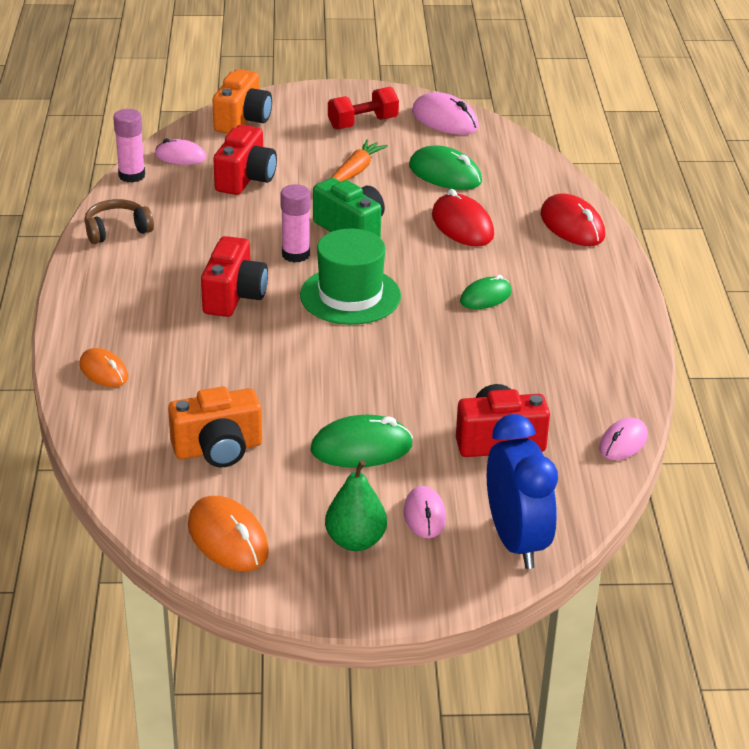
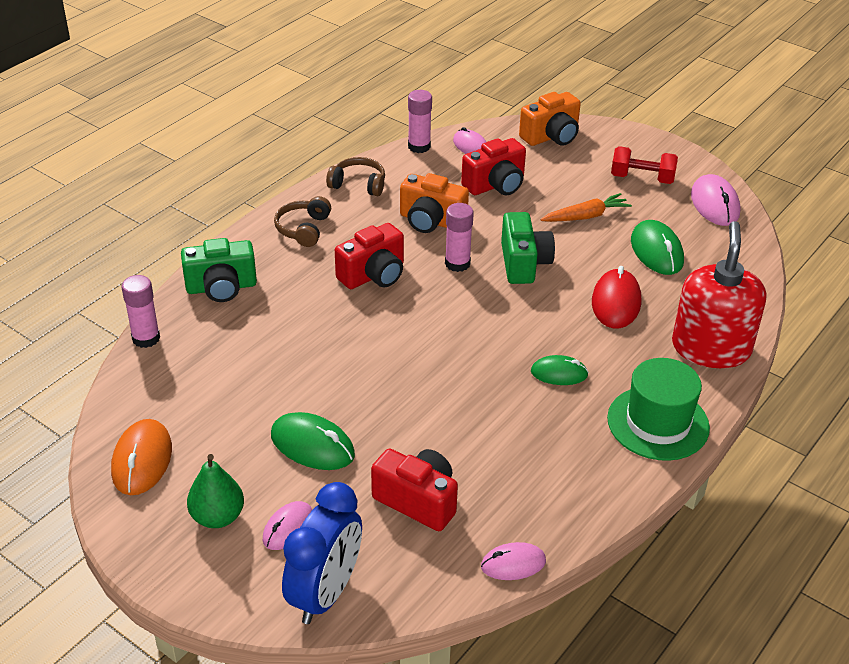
camera: 40 degrees right, 5 degrees up
(89, 446) = (146, 338): none -> pink glue stick
(104, 371) = (221, 287): orange mouse -> green camera
(115, 289) = (303, 229): none -> brown headphones
(218, 449) = (219, 388): orange camera -> orange camera (431, 221)
(350, 296) = (456, 317): green hat -> green hat (658, 423)
(572, 225) = (711, 348): red mouse -> red soap dispenser

